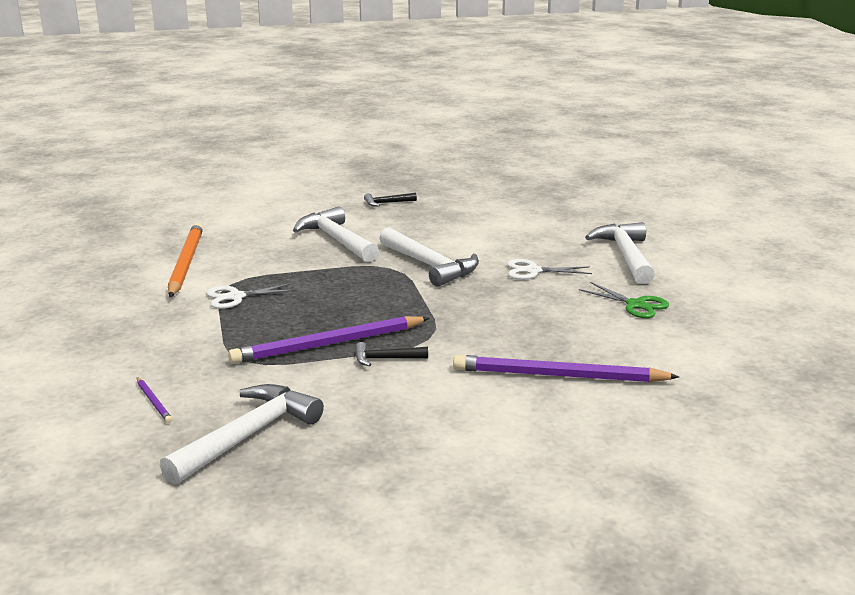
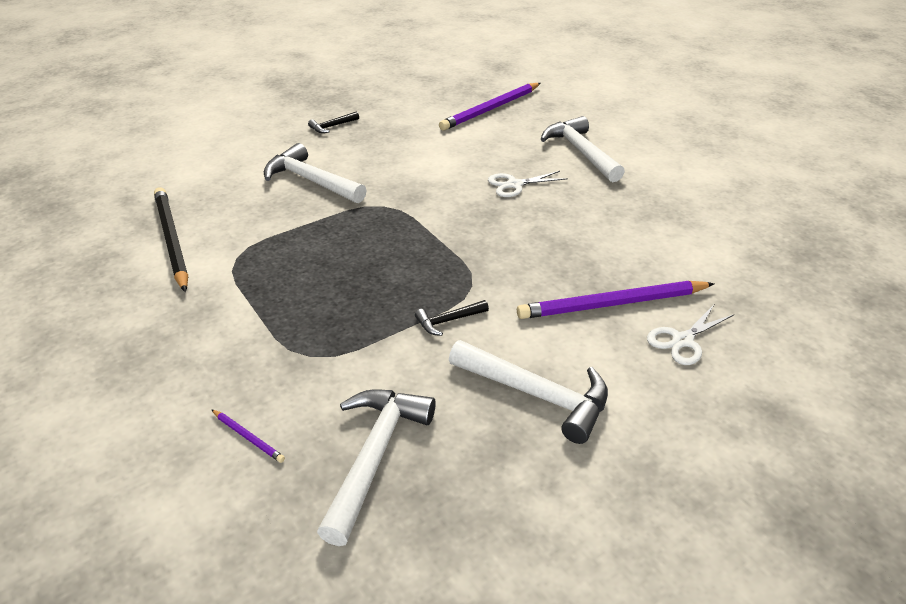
camera: 20 degrees left, 15 degrees up
(185, 263) = (171, 240): orange pencil -> black pencil
(236, 297) = (252, 274): white scissors -> white scissors (683, 340)
(328, 344) = (383, 315): purple pencil -> purple pencil (491, 109)
(430, 266) = (419, 196): white hammer -> white hammer (537, 395)
(635, 305) = (623, 207): green scissors -> none

